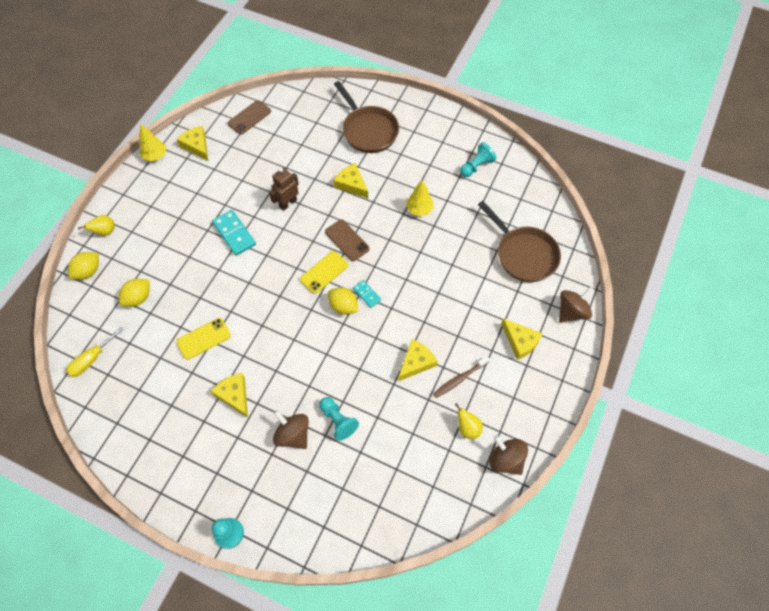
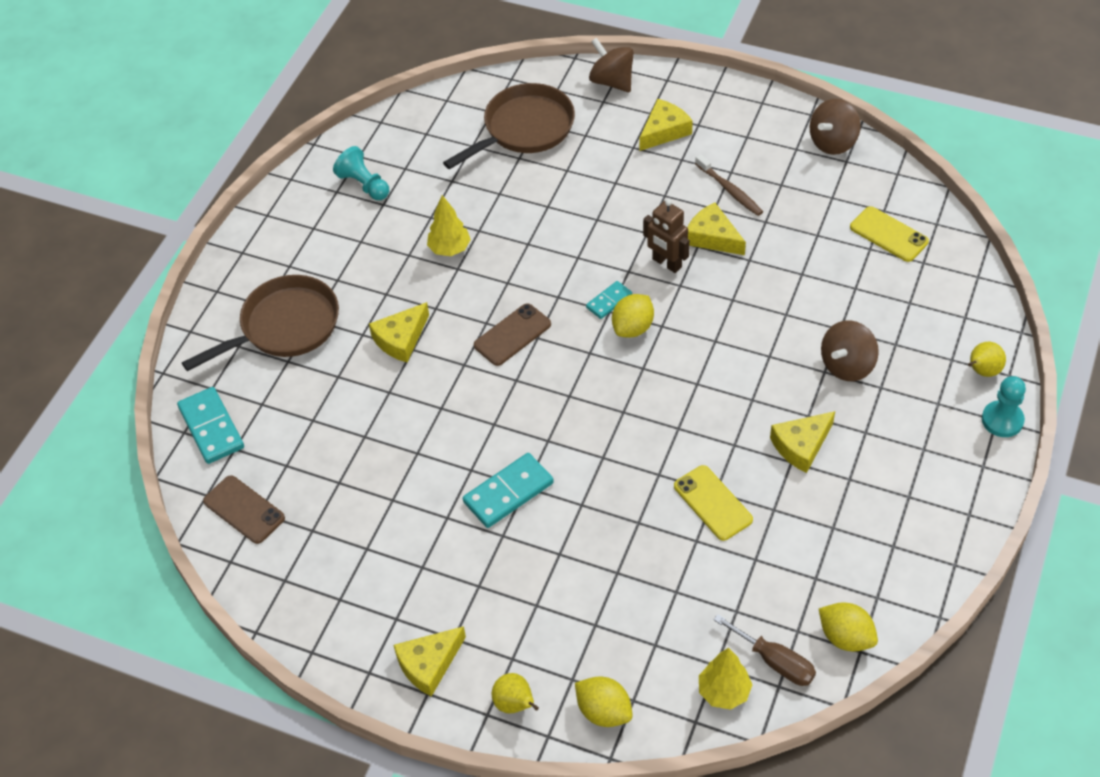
camera: 90 degrees left, 10 degrees down
(92, 359) = (775, 661): yellow screwdriver -> brown screwdriver
(138, 298) = (649, 615): yellow lemon -> yellow lemon (845, 637)
(155, 156) = (334, 654): yellow tree -> yellow tree (724, 692)
(197, 146) = (311, 586): yellow cheese -> yellow cheese (429, 664)
(288, 203) = (442, 423): brown robot -> brown robot (666, 263)
(304, 102) = (211, 427): none -> turquoise domino
(324, 272) = (574, 358): yellow phone -> yellow phone (888, 234)
(338, 421) = (816, 316): turquoise pawn -> none
(467, 428) = (798, 180): yellow pear -> yellow pear (982, 371)

